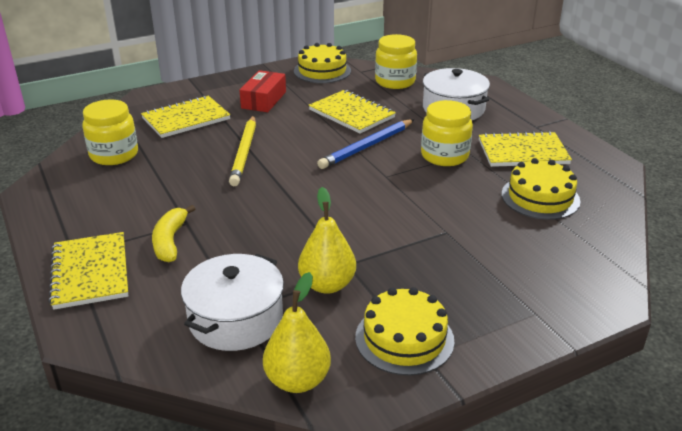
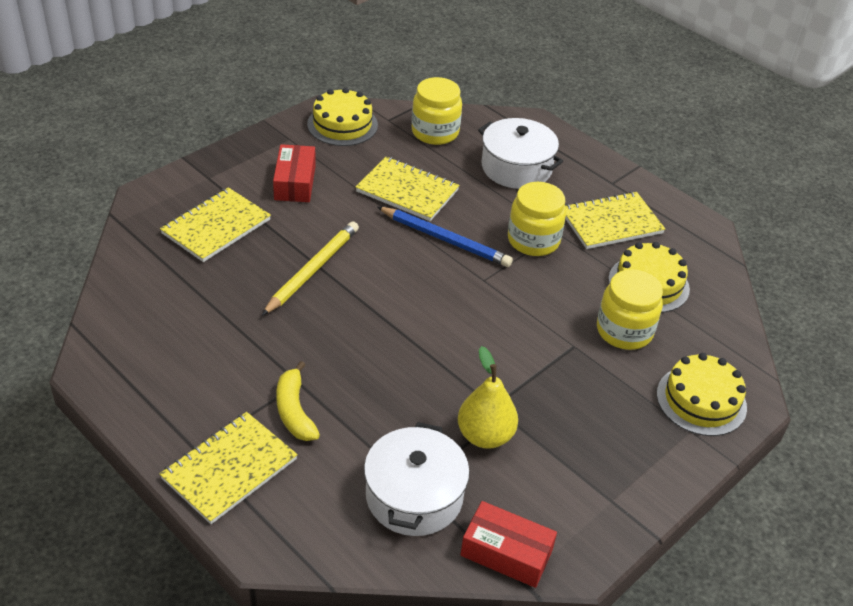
camera: 20 degrees left, 10 degrees up
(90, 272) = (229, 469): yellow notebook -> yellow notebook turned 75 degrees clockwise
(114, 155) = (159, 297): yellow jar -> yellow jar (624, 331)
(244, 153) = (313, 270): yellow pencil -> yellow pencil turned 135 degrees counterclockwise
(297, 380) = (506, 553): yellow pear -> red box
(367, 146) = (445, 239): blue pencil -> blue pencil turned 90 degrees counterclockwise
(404, 338) = (584, 484): yellow cake -> yellow cake (701, 400)

